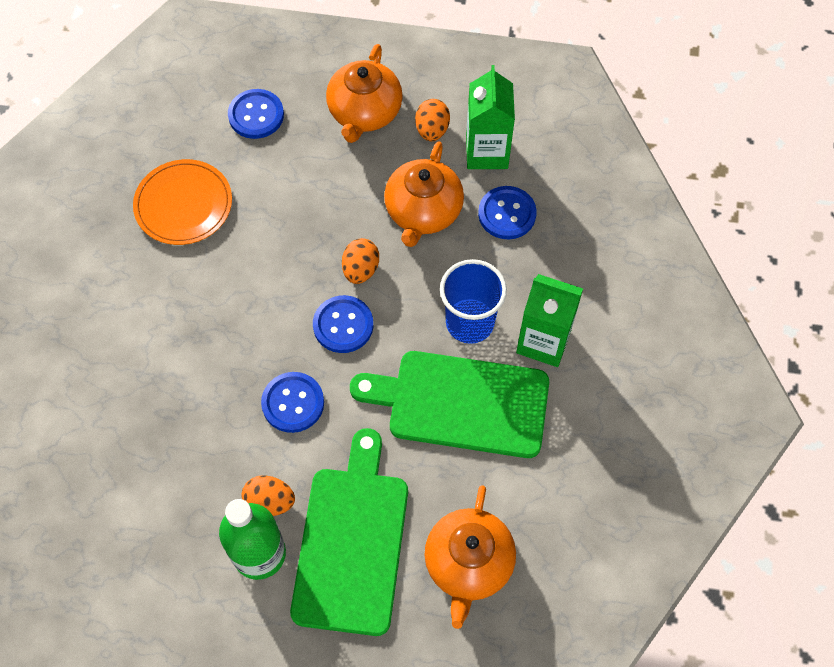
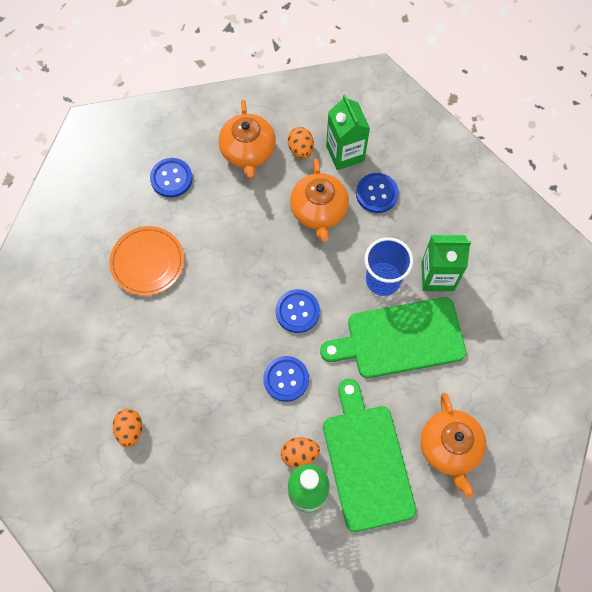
camera: 20 degrees left, 5 degrees up
(360, 269) = (293, 267): orange egg -> orange egg (130, 430)

